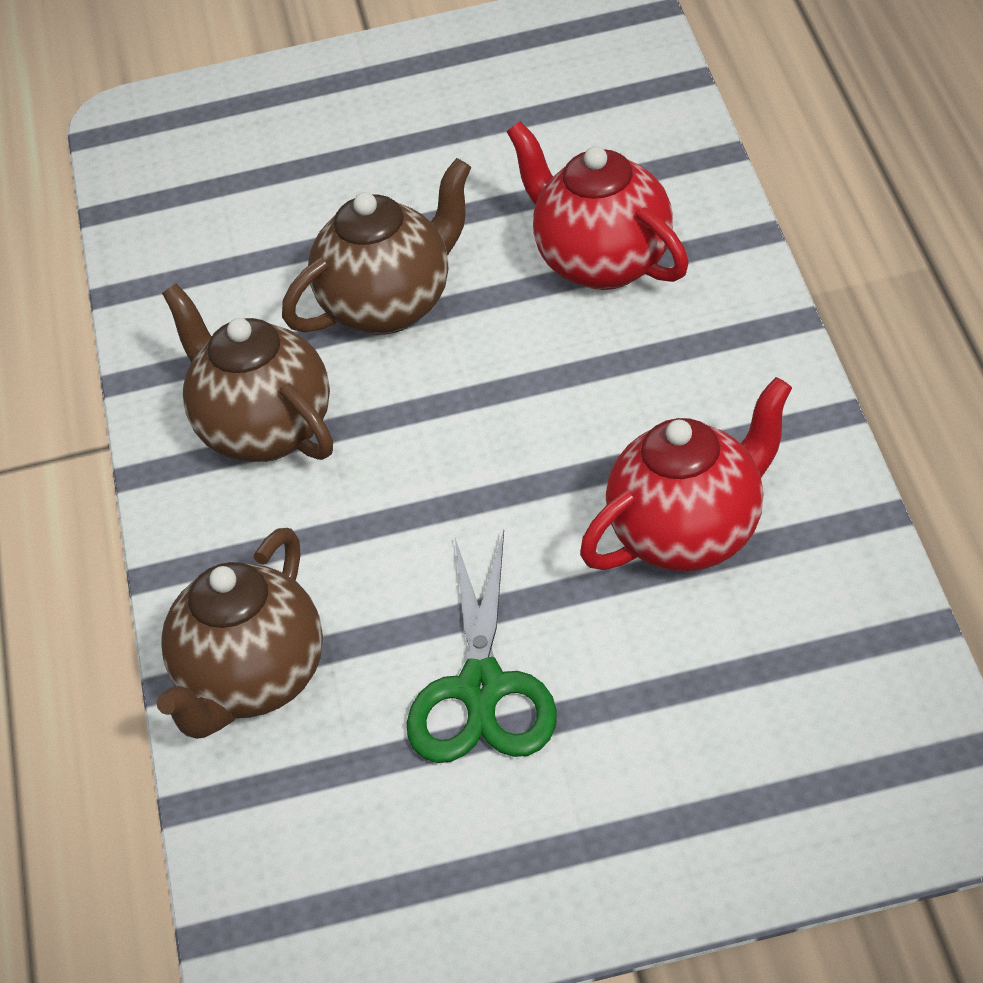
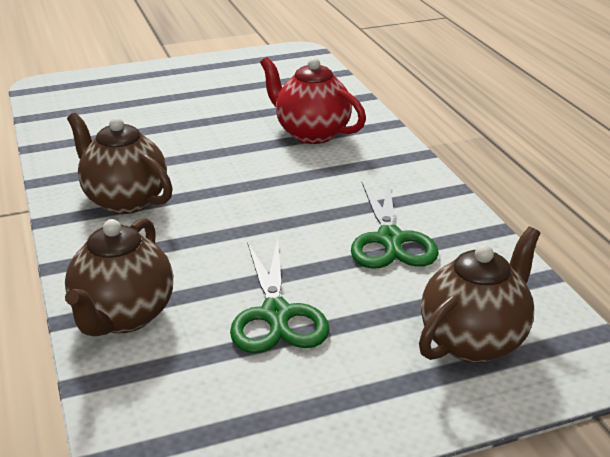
camera: 15 degrees left, 15 degrees down
(390, 305) = (195, 150): brown teapot -> brown teapot (474, 341)
(691, 534) = (390, 240): red teapot -> green scissors

